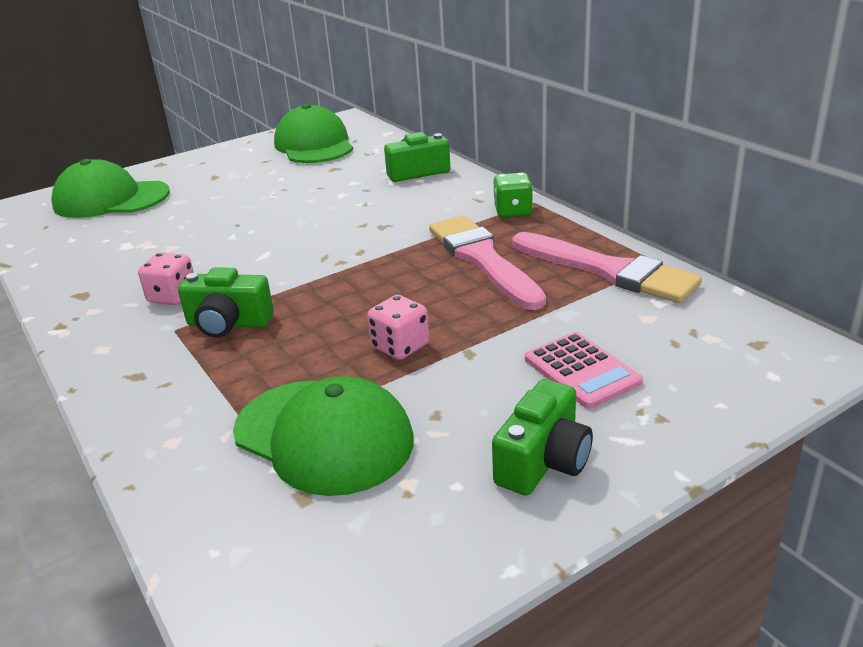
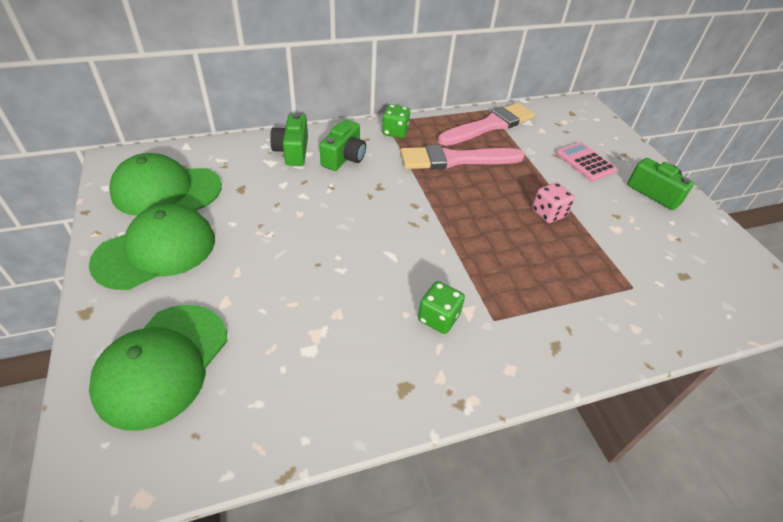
camera: 80 degrees left, 15 degrees up
(172, 296) = (438, 318): pink dice -> green dice
(228, 324) = (496, 287): green camera -> green camera (344, 157)
(323, 436) = (633, 259): green cap -> green cap (156, 250)
(581, 371) = (585, 162): pink calculator -> pink calculator turned 105 degrees counterclockwise

